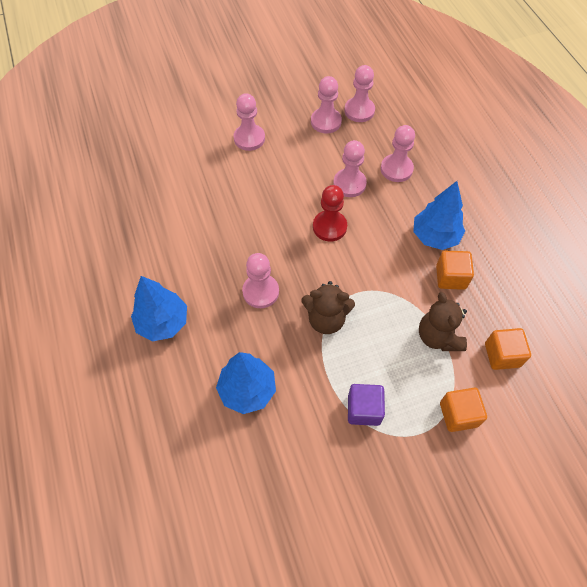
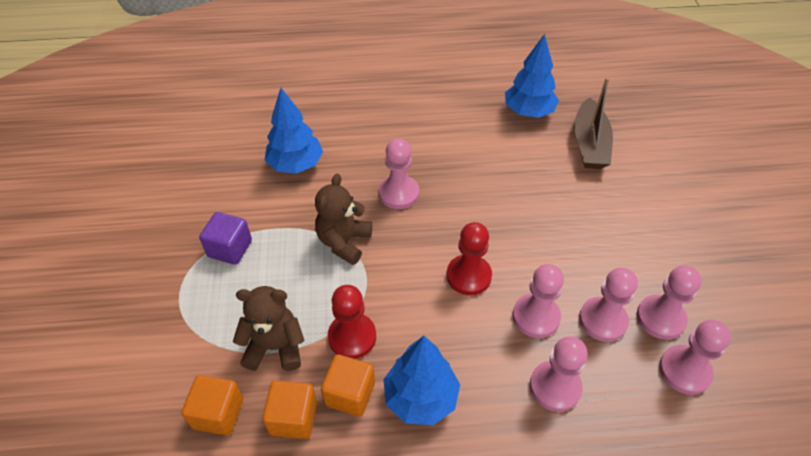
camera: 105 degrees right, 10 degrees down
(163, 322) = (391, 118): blue tree -> blue tree (528, 112)
(168, 167) = (589, 144): none -> brown boat
(249, 138) = (630, 223): pink pawn -> pink pawn (602, 320)
(409, 288) = (352, 337): none -> red pawn
(458, 414) = (177, 334): orange cube -> orange cube (293, 418)

